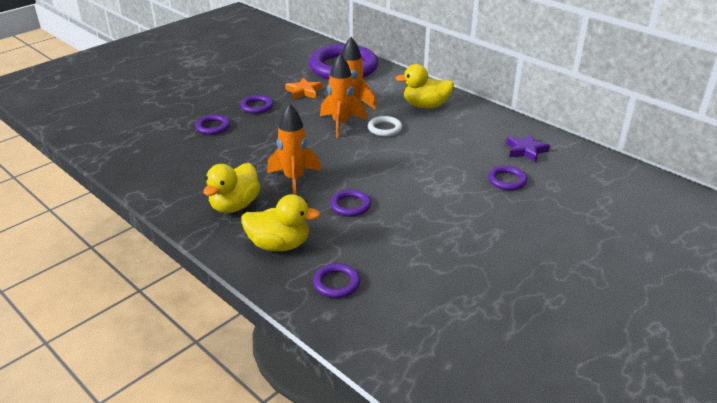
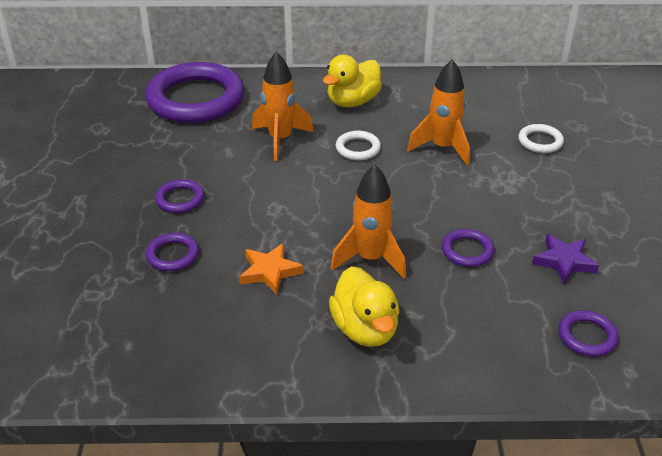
camera: 45 degrees left, 5 degrees up
(279, 245) = (479, 338): yellow duck -> none
(304, 91) = (202, 151): orange star -> orange star (270, 271)
(341, 124) = (308, 167): orange rocket -> orange rocket (442, 148)
(507, 180) = (540, 141): purple ring -> white ring
(526, 150) = (507, 103): purple star -> purple star (564, 261)

